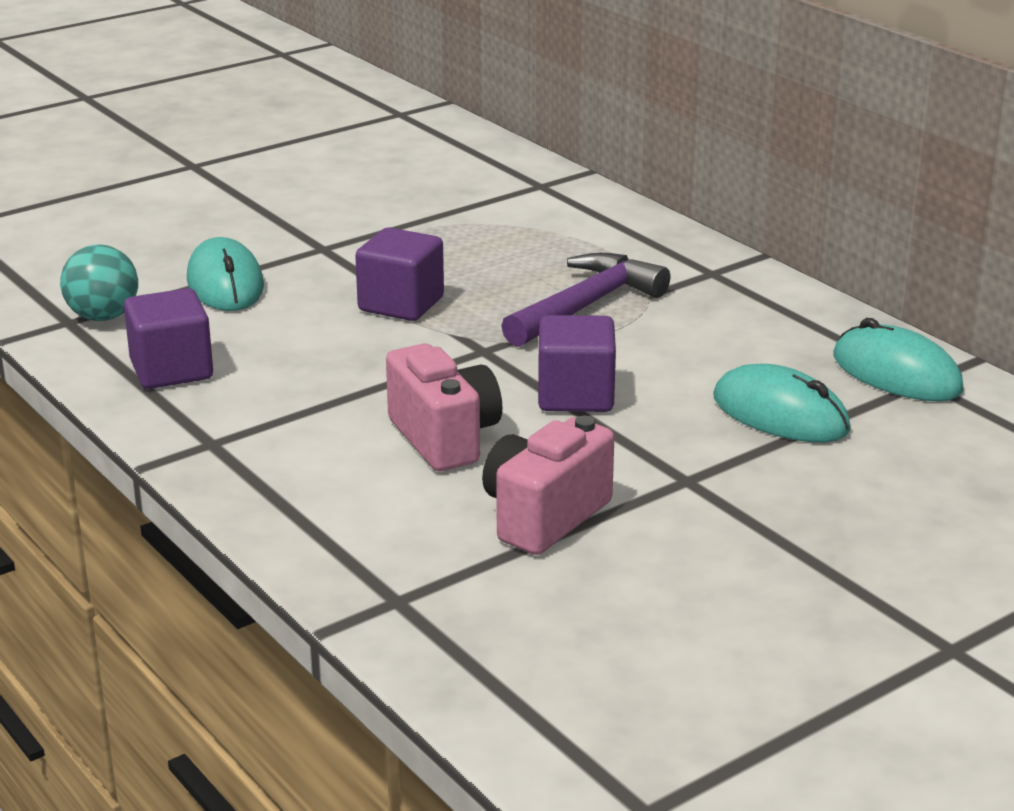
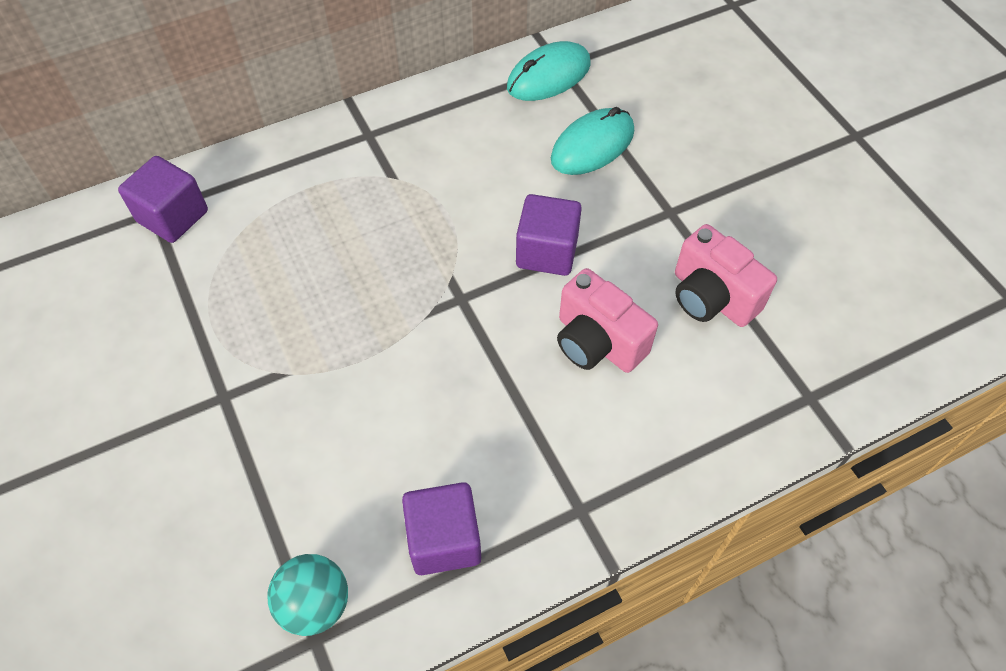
camera: 80 degrees left, 30 degrees up
(225, 284) = (275, 486): turquoise mouse -> none
(401, 304) = (363, 345): purple cube -> purple cube (173, 216)
(444, 438) = (597, 342): pink camera -> pink camera turned 120 degrees counterclockwise
(586, 306) = (403, 220): purple hammer -> none

